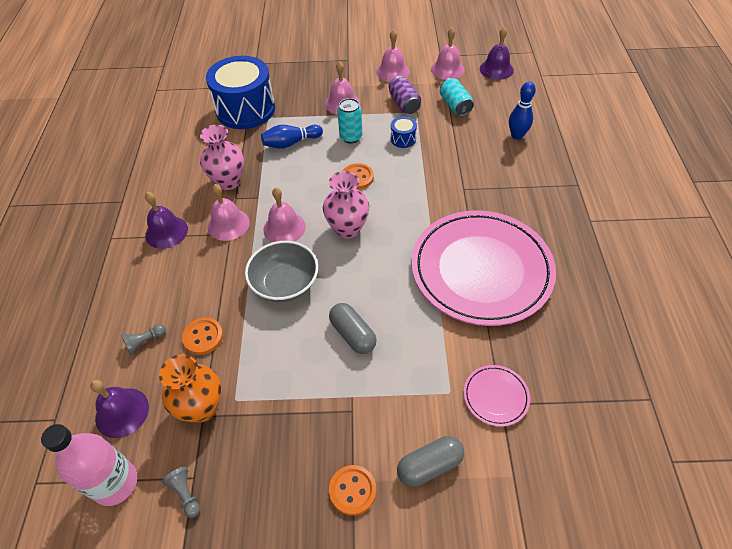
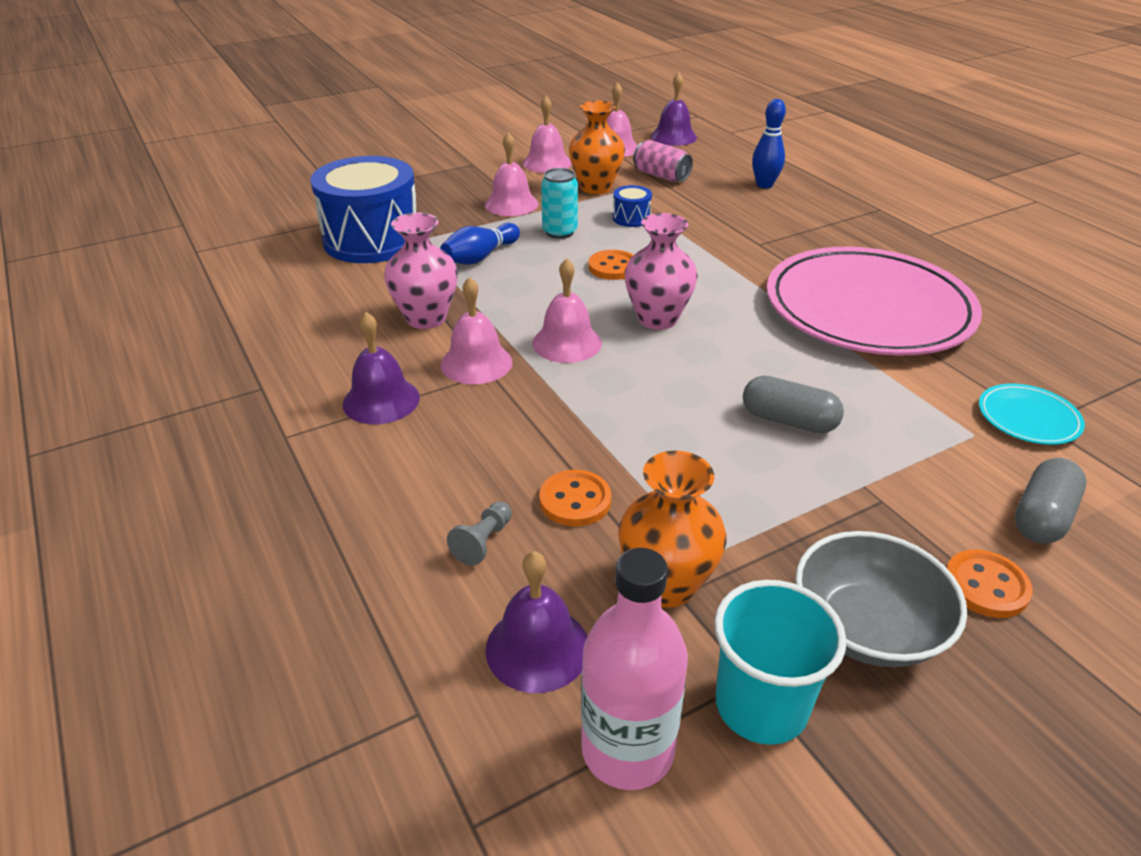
camera: 30 degrees left, 15 degrees down
(186, 494) = (761, 705): grey pawn -> turquoise cup
(285, 283) = (634, 399): grey bowl -> grey bowl (867, 627)
(404, 104) = (596, 188): purple can -> orange vase
(455, 105) = (661, 176): turquoise can -> pink can
(495, 396) = (1028, 418): pink plate -> turquoise plate

